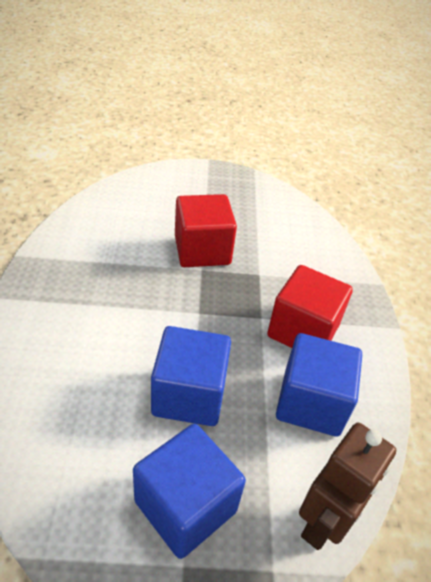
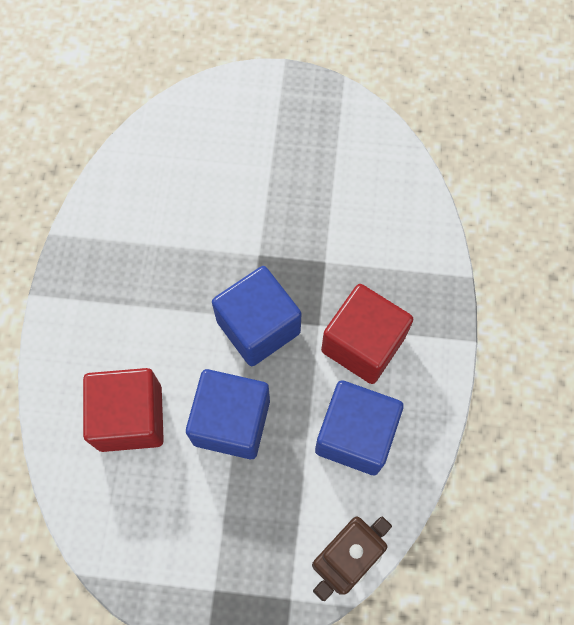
camera: 10 degrees right, 25 degrees up
(185, 506) = (219, 537): blue cube -> blue cube (258, 327)
(202, 250) = (262, 224): red cube -> red cube (130, 417)

